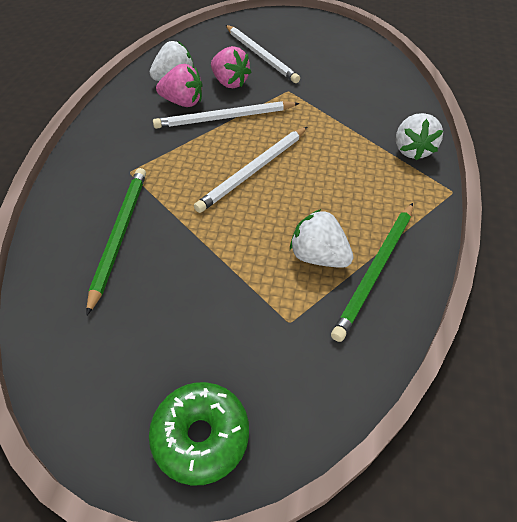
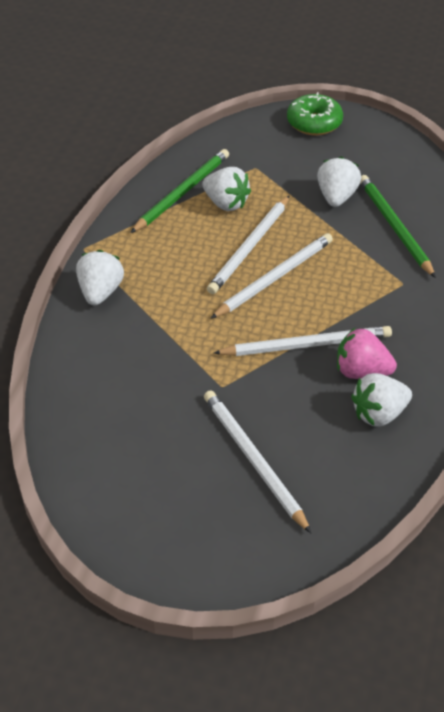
camera: 175 degrees left, 5 degrees down
(120, 234) = (394, 227): green pencil -> green pencil turned 150 degrees clockwise
(181, 274) = (336, 197): none -> white strawberry
(229, 83) = (301, 404): pink strawberry -> none
(282, 201) = (249, 247): none -> white pencil

